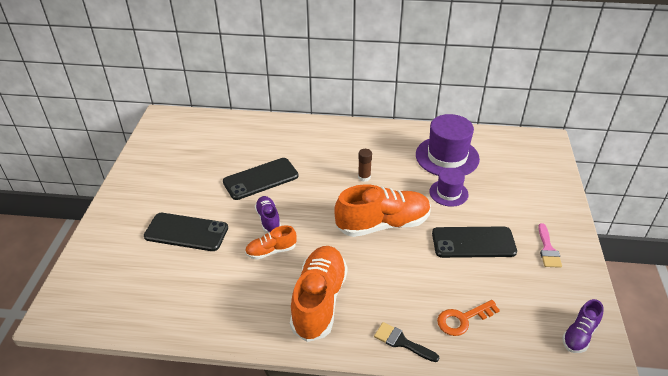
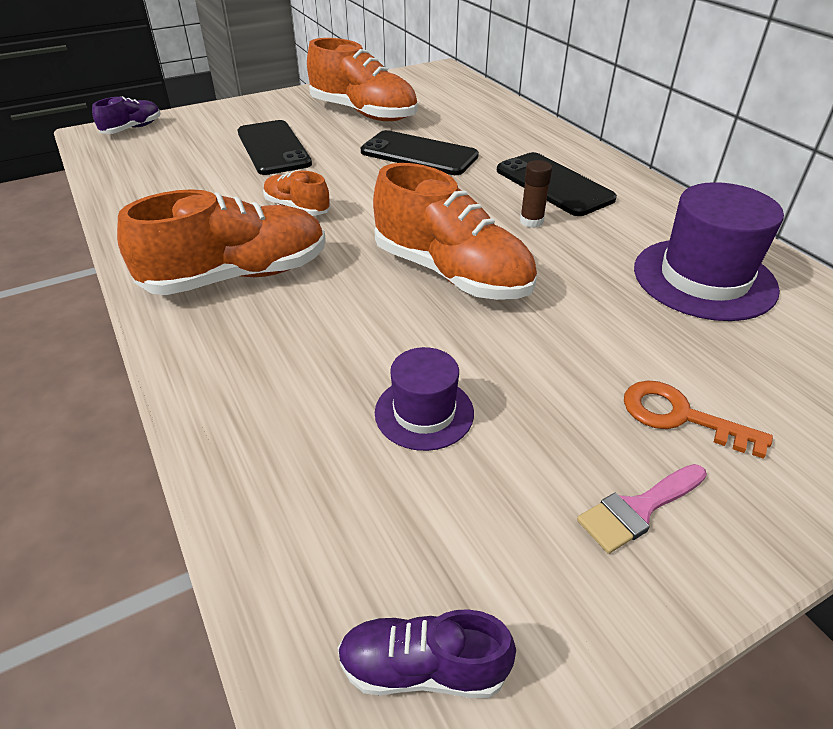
camera: 55 degrees right, 0 degrees up
(184, 175) = (363, 113): none -> orange shoe
(268, 219) = (352, 185): purple shoe -> purple shoe (132, 129)
(402, 342) = (210, 385): black brush -> none
(448, 193) = (615, 312): purple hat -> purple hat (424, 412)
(462, 319) = (315, 440): orange key -> orange key (679, 416)
(473, 242) = (526, 387): black phone -> black phone (553, 184)

